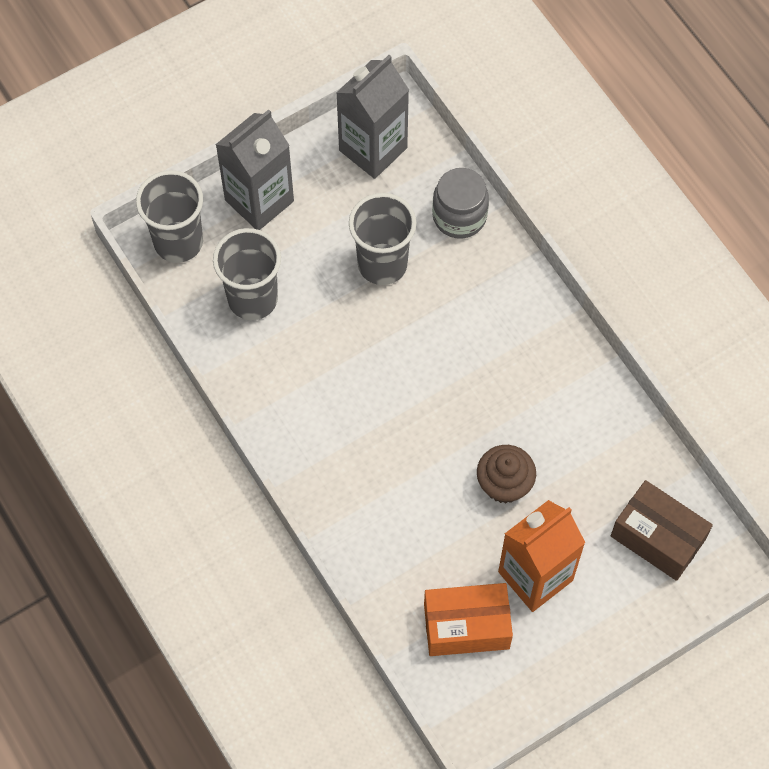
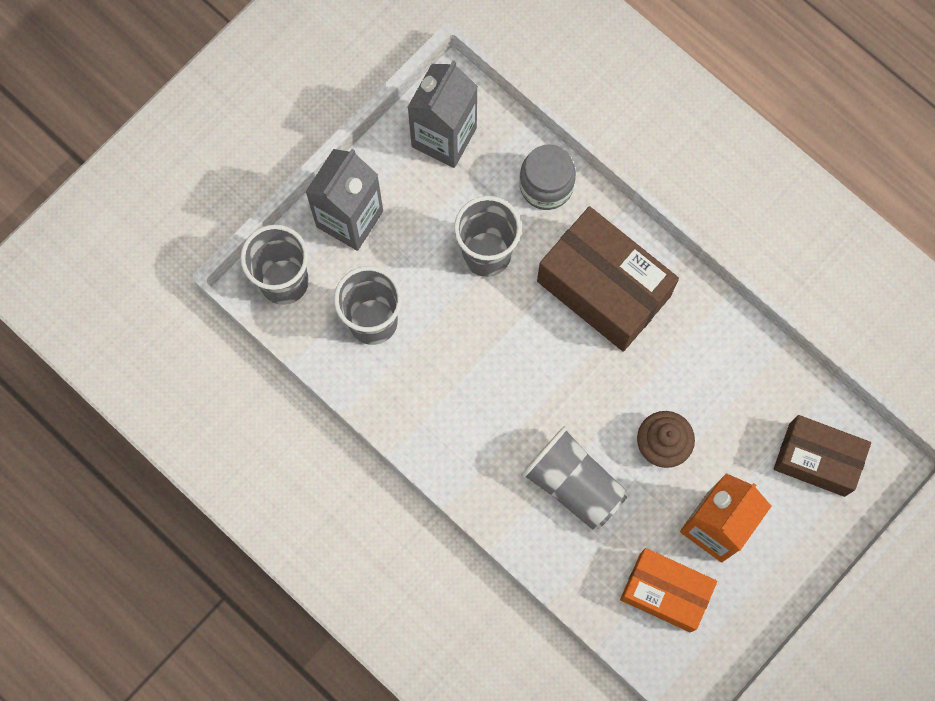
camera: 15 degrees left, 10 degrees up
(404, 499) = (573, 484): none -> grey cup
(466, 626) = (665, 592): orange box -> orange box turned 45 degrees clockwise
(488, 324) = (603, 288): none -> brown box

